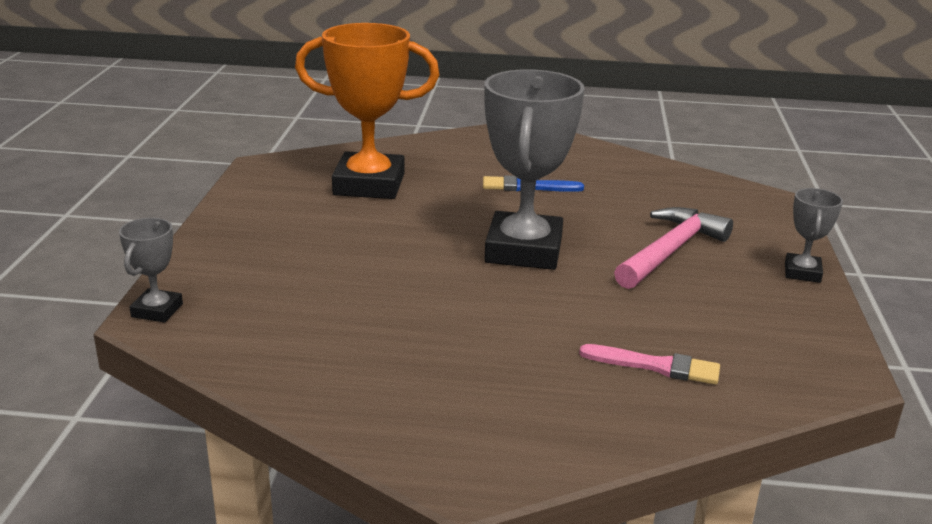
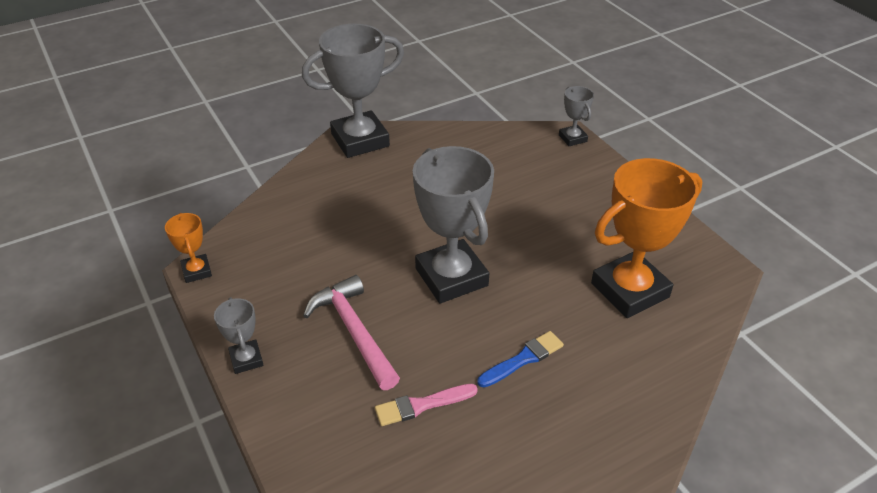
camera: 145 degrees right, 15 degrees up
(461, 456) = (360, 140): none -> grey trophy
(656, 366) = (306, 223): pink brush -> pink brush (421, 405)
(670, 251) = (354, 332): pink hammer -> pink hammer turned 150 degrees clockwise
(848, 371) = (197, 271): none -> orange trophy

